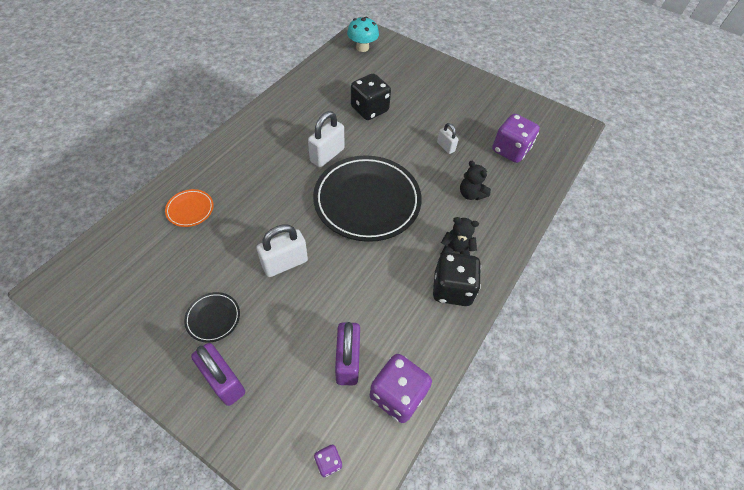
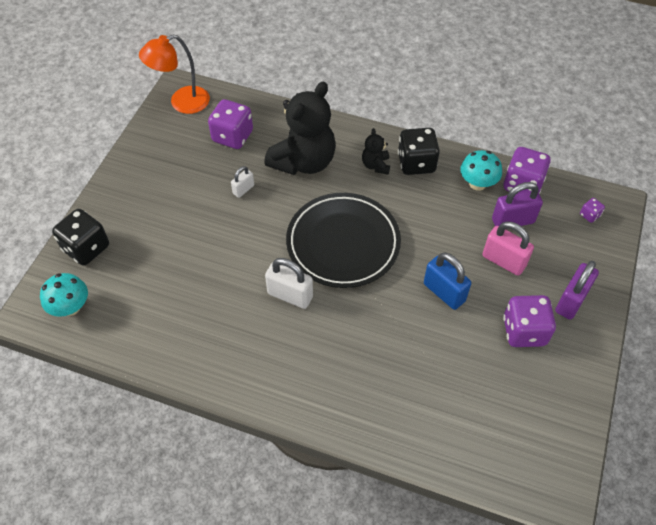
camera: 100 degrees left, 0 degrees up
(190, 209) = (416, 406): orange plate -> none
(213, 318) = (524, 331): black plate -> purple dice
(285, 263) = (444, 292): white padlock -> blue padlock
(299, 330) = (503, 261): none -> pink padlock
(369, 109) = (200, 271): black dice -> black dice (86, 248)
(410, 342) = (477, 184): none -> turquoise mushroom
(471, 194) = (304, 162): black teddy bear -> black teddy bear, size x2.22
(556, 124) = (182, 103): none -> orange lamp

